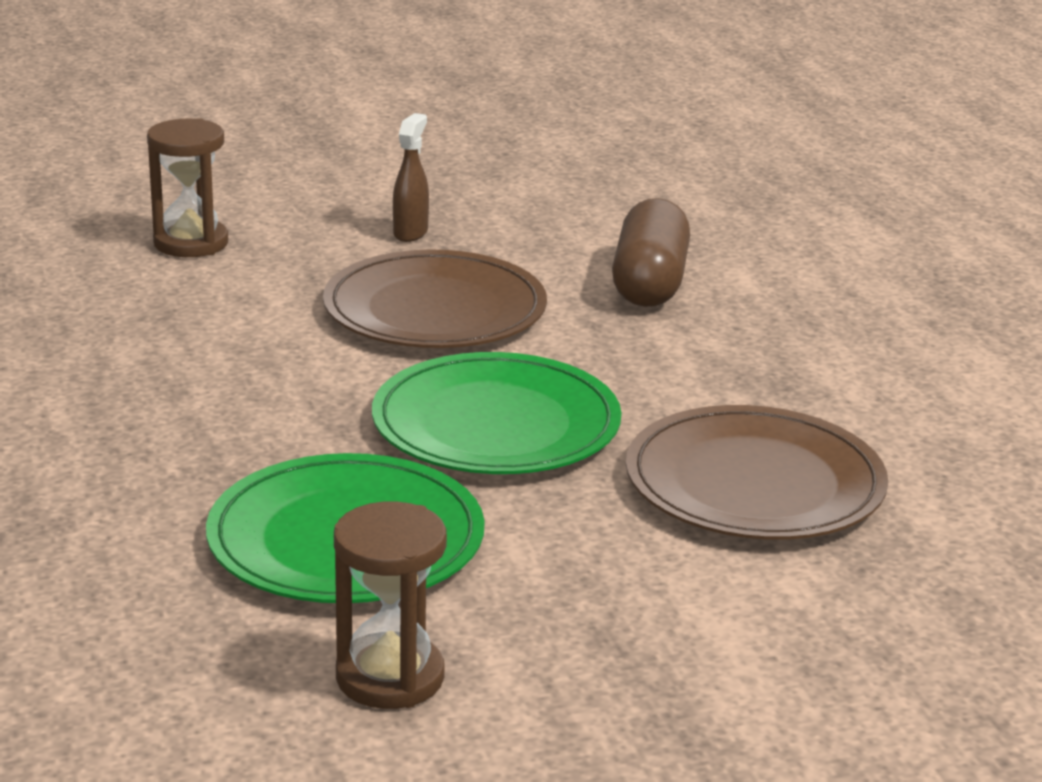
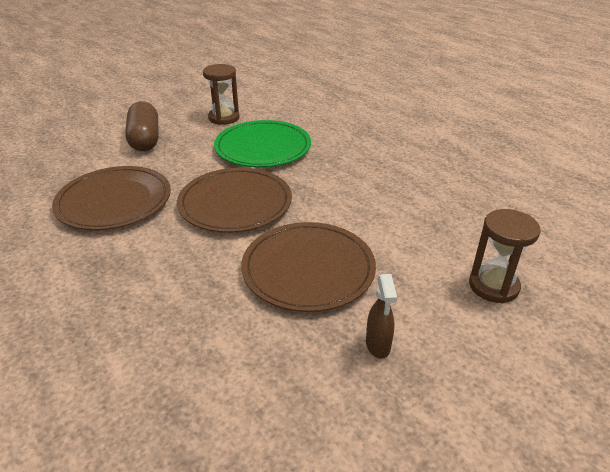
camera: 160 degrees right, 10 degrees up
(496, 424) = (235, 203): green plate -> brown plate
(649, 283) = (187, 337): brown capsule -> brown capsule (145, 139)

